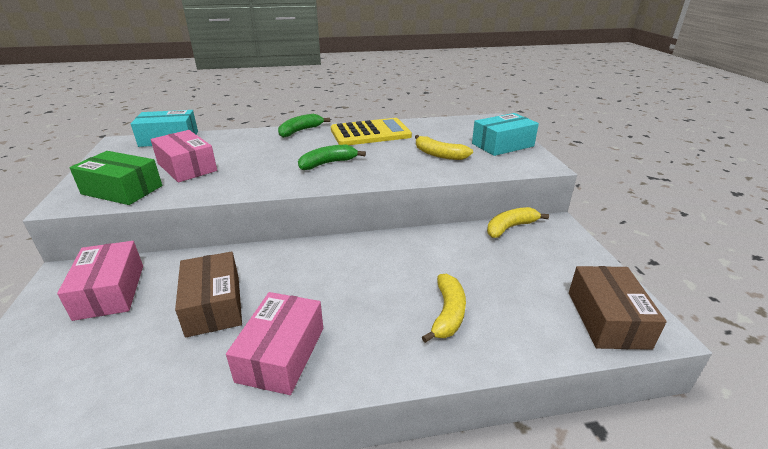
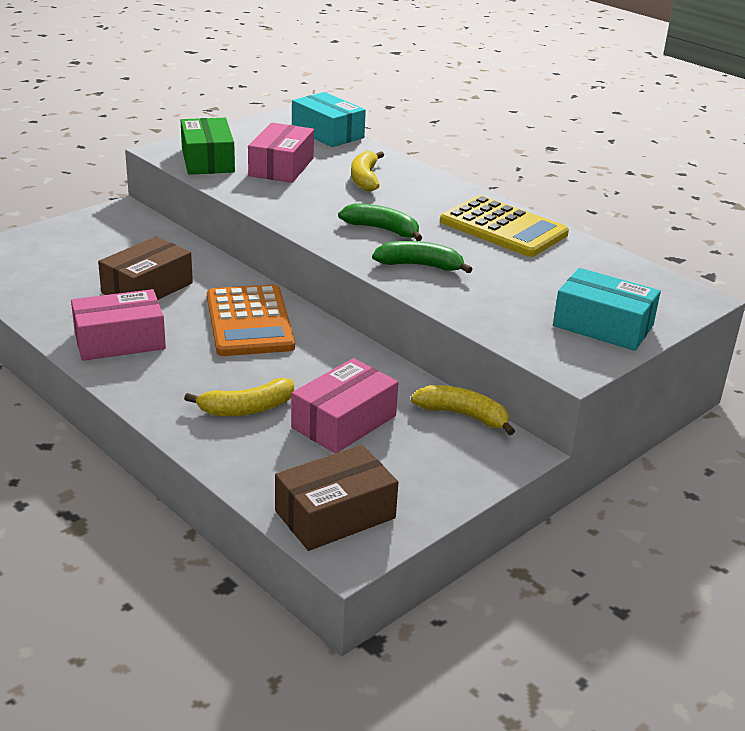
camera: 55 degrees right, 0 degrees up
(110, 291) = (121, 238): pink box -> pink box (344, 422)
(300, 131) = (446, 186): green banana -> green banana (419, 266)
(327, 269) = (249, 322): none -> orange calculator
(439, 154) = (501, 288): yellow banana -> yellow banana (365, 179)

